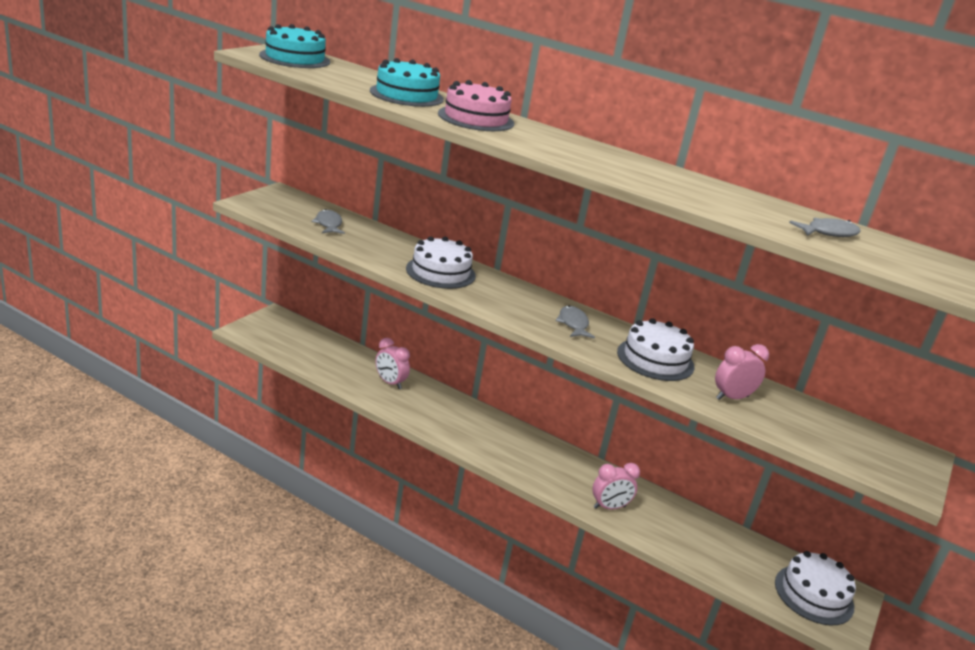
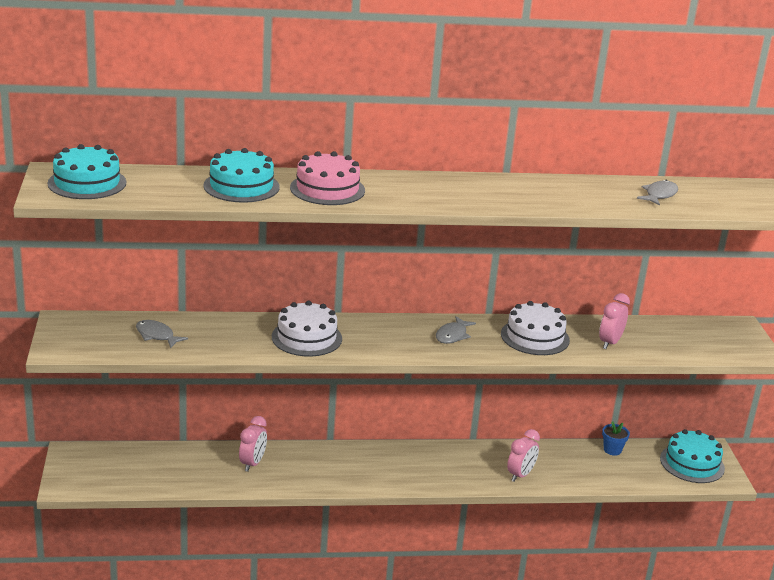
camera: 35 degrees left, 0 degrees up
(390, 383) = (252, 463): pink clock -> pink clock turned 75 degrees counterclockwise
(573, 324) = (452, 335): grey fish -> grey fish turned 105 degrees counterclockwise
(734, 537) = (612, 450): none -> blue flower pot
(814, 594) = (692, 463): white cake -> turquoise cake

